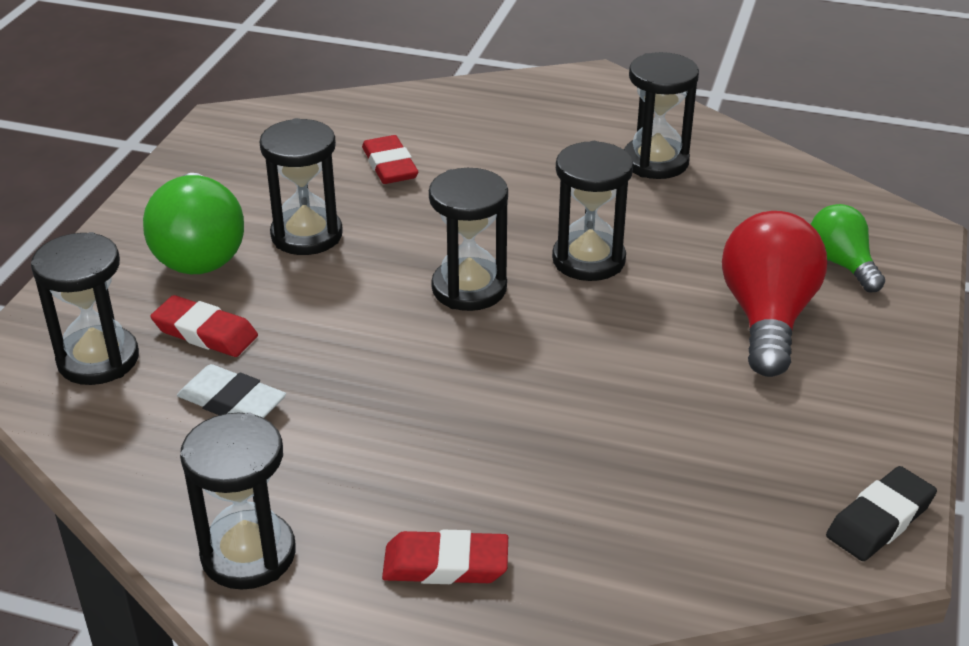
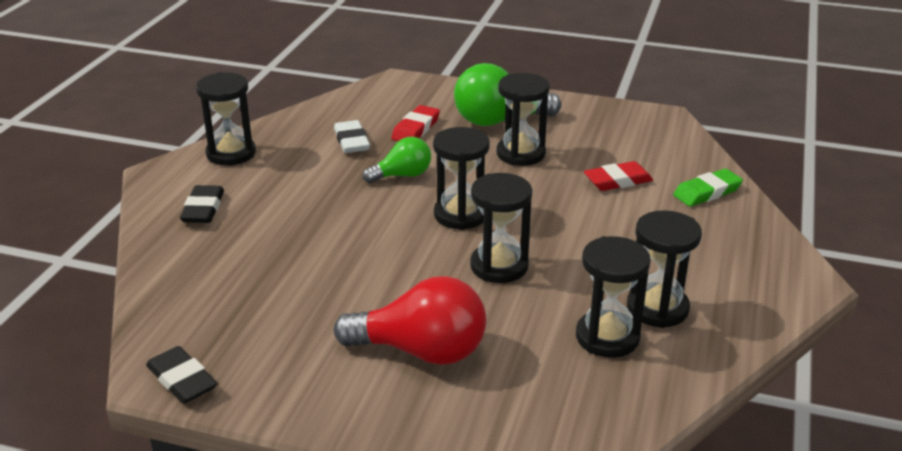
camera: 90 degrees right, 5 degrees down
(98, 359) = (393, 102): black hourglass -> black hourglass (607, 337)
(232, 402) = (351, 141): white eraser -> white eraser turned 45 degrees counterclockwise
(422, 110) = (707, 192): none -> green eraser
(445, 564) = (203, 209): red eraser -> black eraser
(842, 264) = (502, 406): green light bulb -> green light bulb (402, 175)

